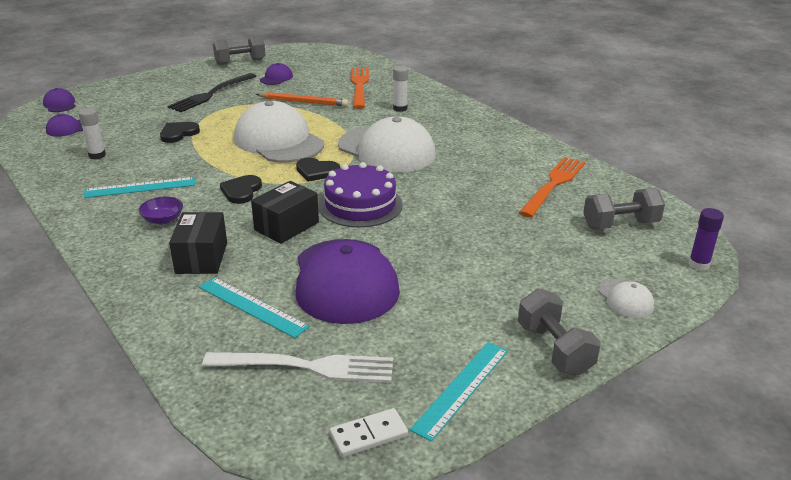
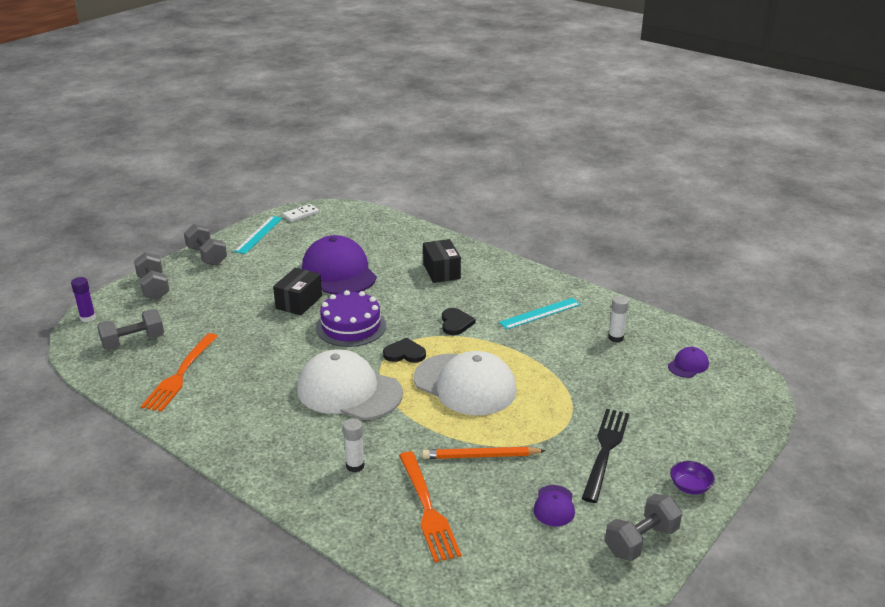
camera: 165 degrees right, 0 degrees up
(60, 104) = (750, 398): purple cap -> none
(163, 220) = (493, 291): purple bowl -> purple bowl (690, 486)
(178, 133) = (573, 377): black heart -> none
(252, 306) = (388, 251): turquoise ruler -> none
(286, 226) = (399, 300): black box -> black box (299, 302)
(307, 366) = (341, 231): white fork -> none
(625, 299) = (154, 287): white cap -> grey dumbbell

